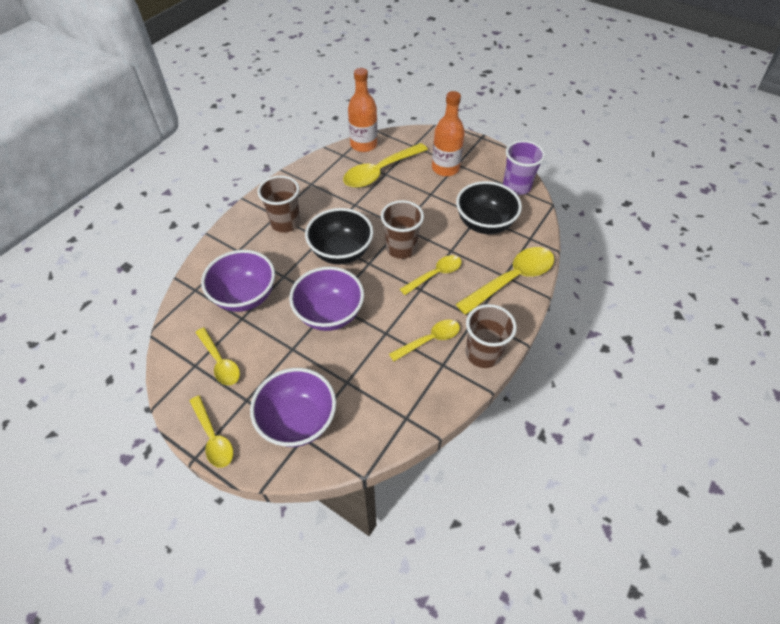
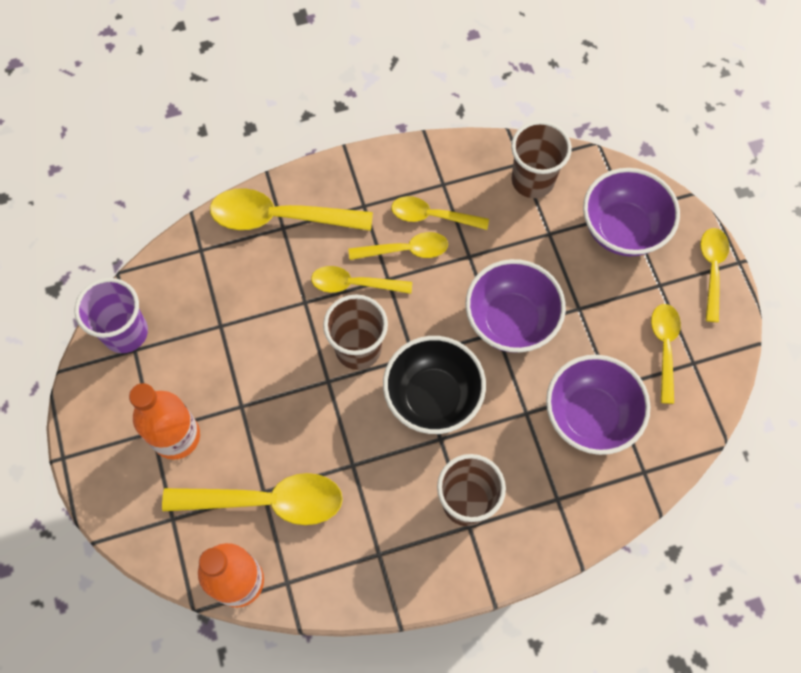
camera: 140 degrees left, 15 degrees up
(425, 310) = (406, 250): none -> yellow spoon
(483, 353) = (395, 166): brown cup -> brown cup (532, 180)
(484, 224) = (228, 308): black bowl -> none

